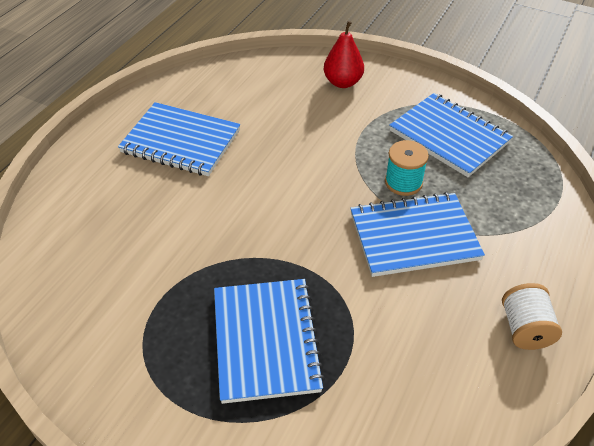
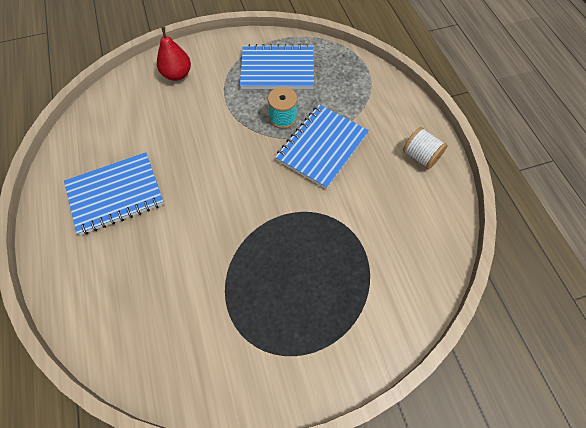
camera: 45 degrees left, 15 degrees up
(266, 341) = (313, 274): blue notebook -> none

